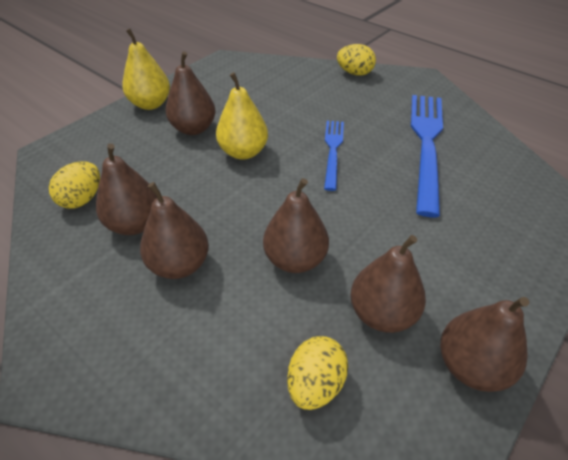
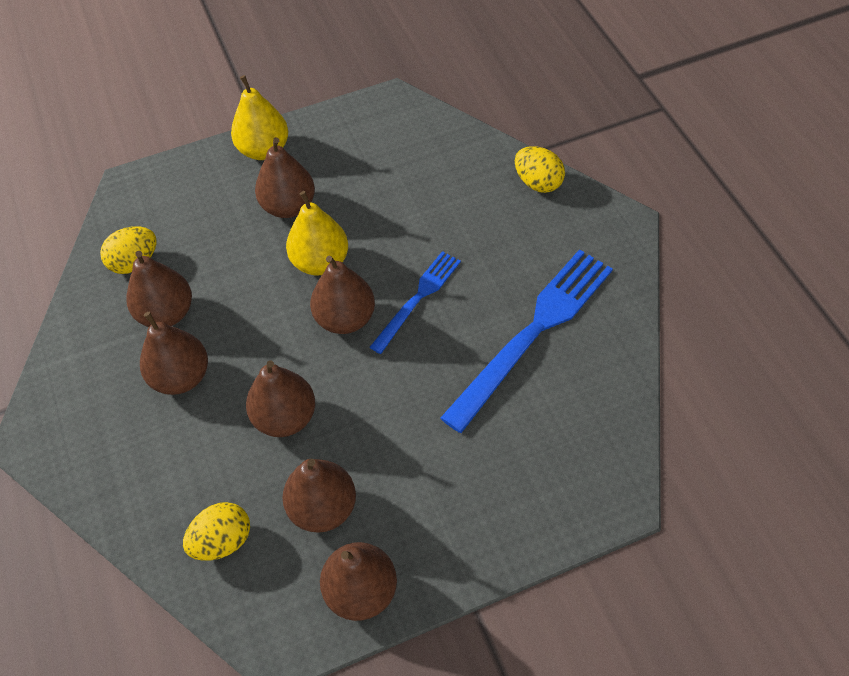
camera: 30 degrees right, 10 degrees up
(290, 178) = (345, 318): none -> brown pear

